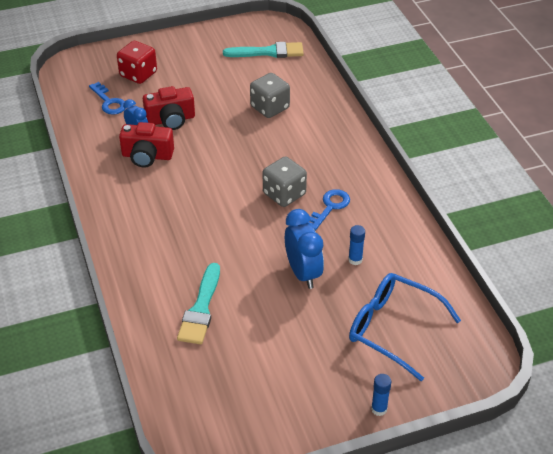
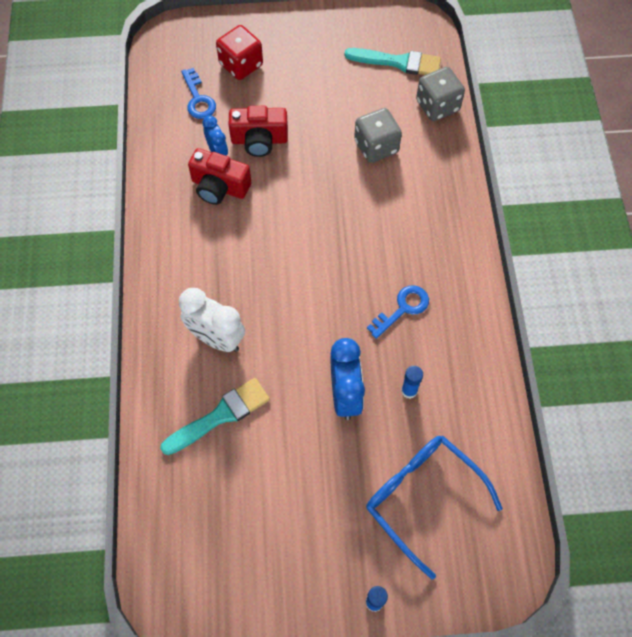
camera: 15 degrees right, 20 degrees up
(179, 257) = (216, 338): none -> white clock
(201, 309) = (220, 415): turquoise brush -> turquoise brush turned 150 degrees counterclockwise
(284, 194) = (356, 277): grey dice -> grey dice (437, 106)

